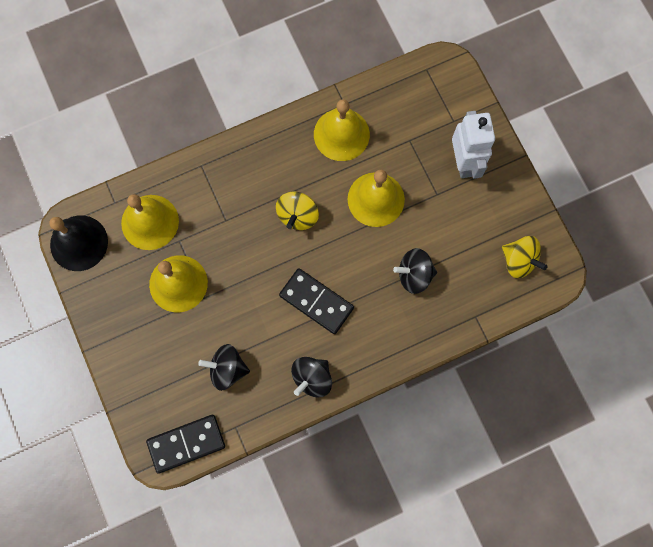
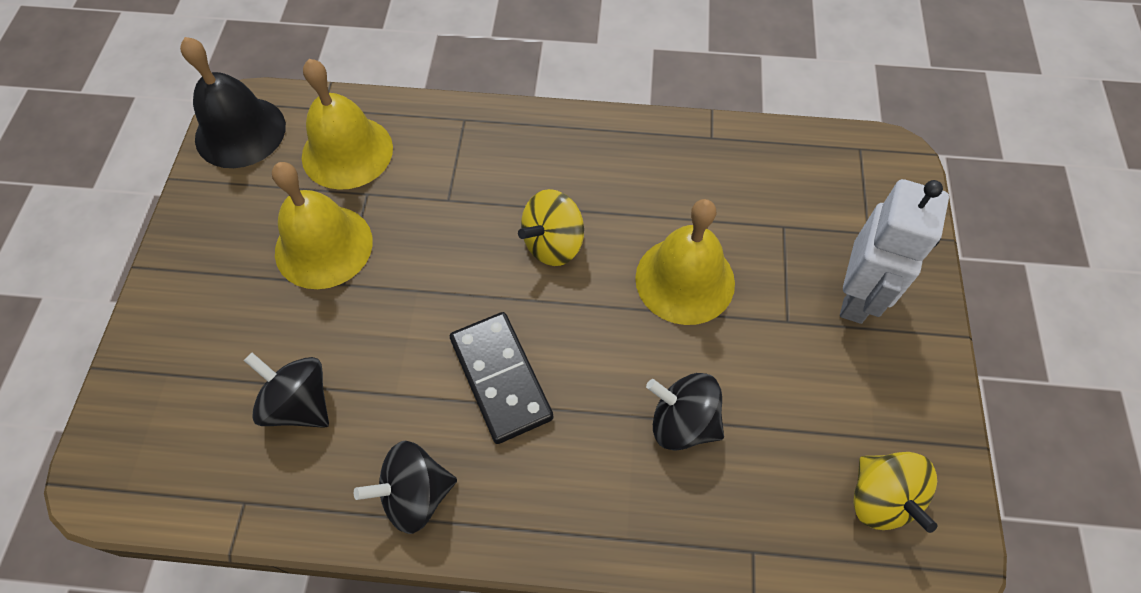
camera: 30 degrees right, 15 degrees down
(186, 444) = (154, 483): black domino -> none
(341, 134) = (684, 171): yellow bell -> none

